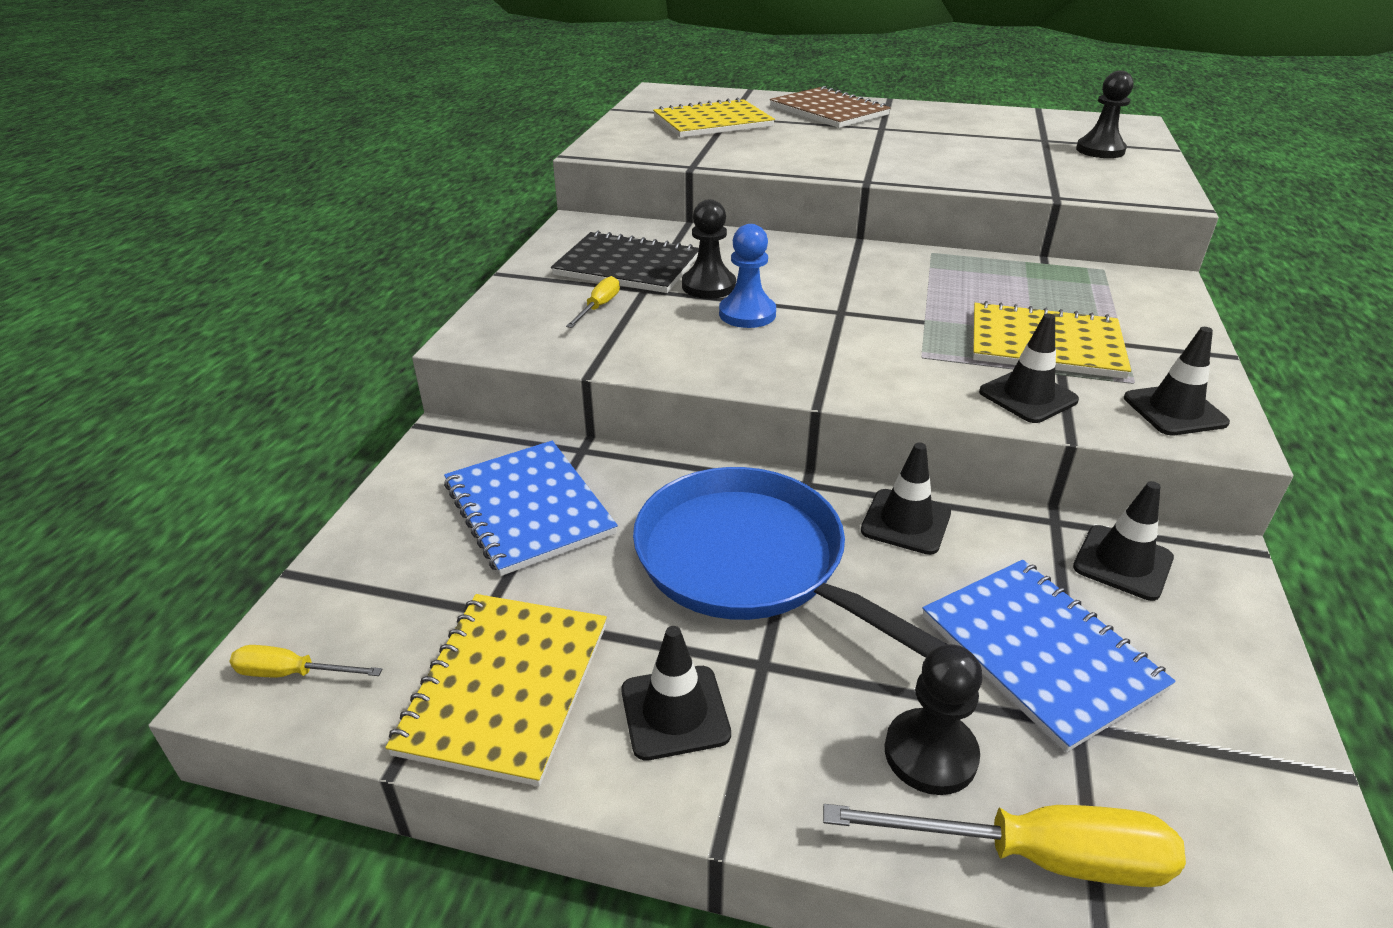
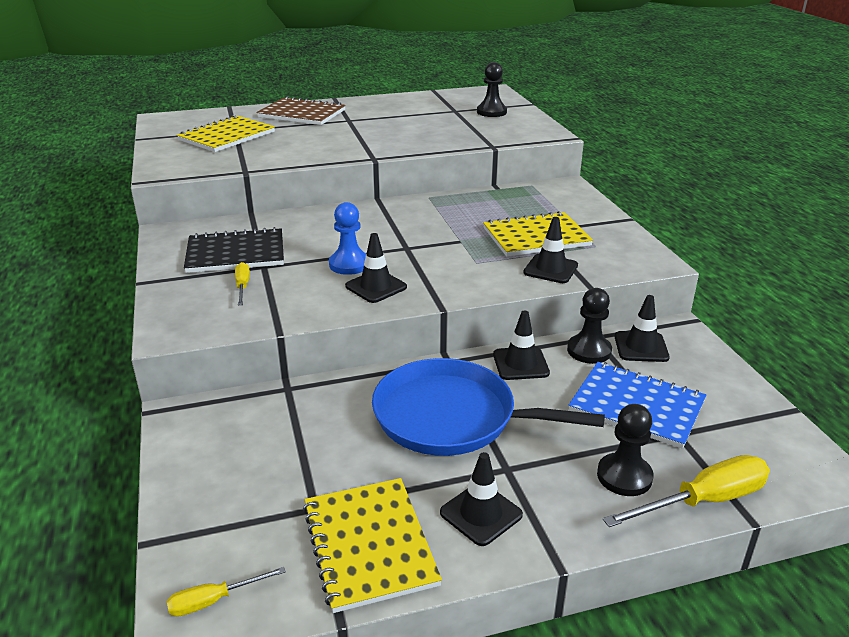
camera: 30 degrees left, 5 degrees down
(528, 509) = (285, 437): blue notebook -> none
(708, 286) = (307, 253): black pawn -> black pawn (589, 351)
(1174, 410) = (625, 256): black traffic cone -> black traffic cone (376, 287)

